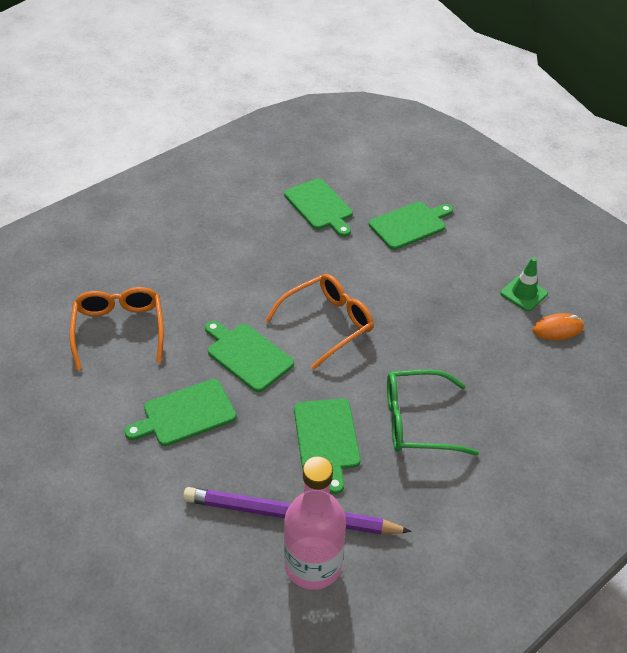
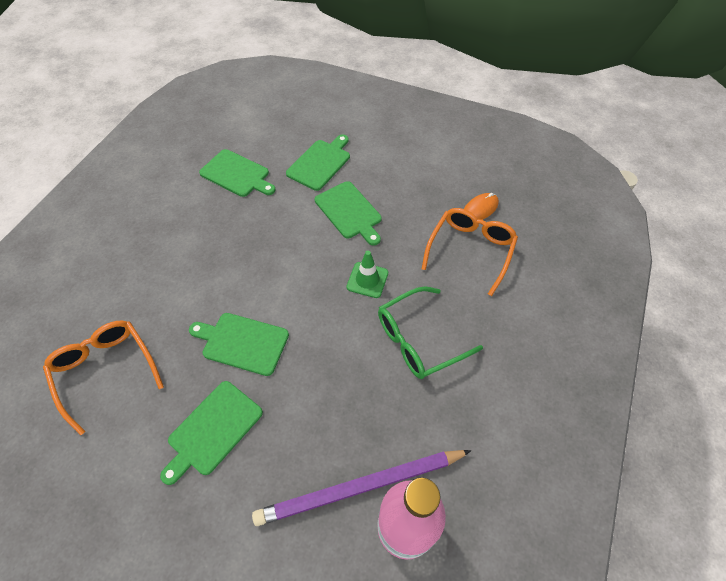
camera: 25 degrees left, 10 degrees up
(327, 323) = (298, 281): orange glasses -> orange glasses (470, 250)
(327, 439) = (353, 393): green cutting board -> green cutting board (349, 212)
(523, 293) = (439, 189): green traffic cone -> green traffic cone (367, 280)

